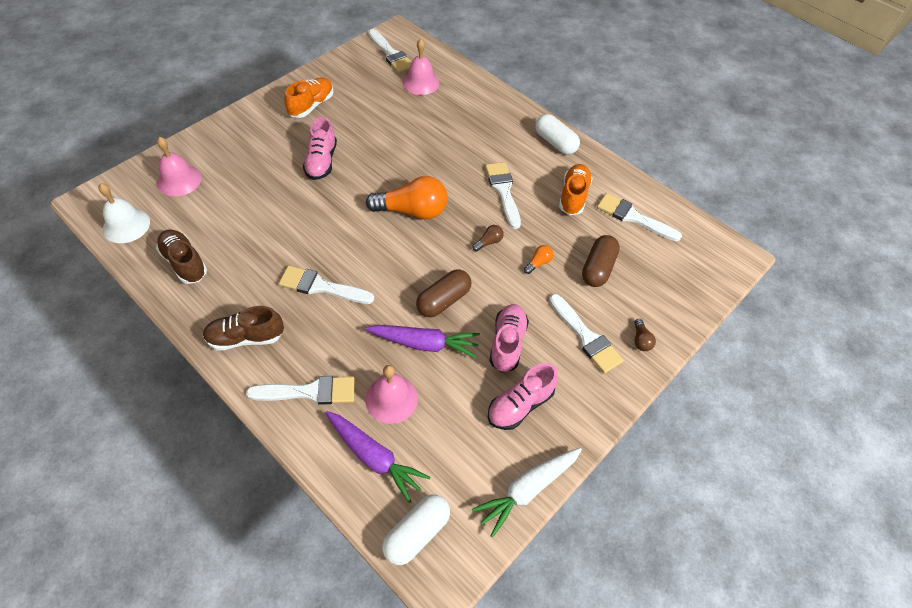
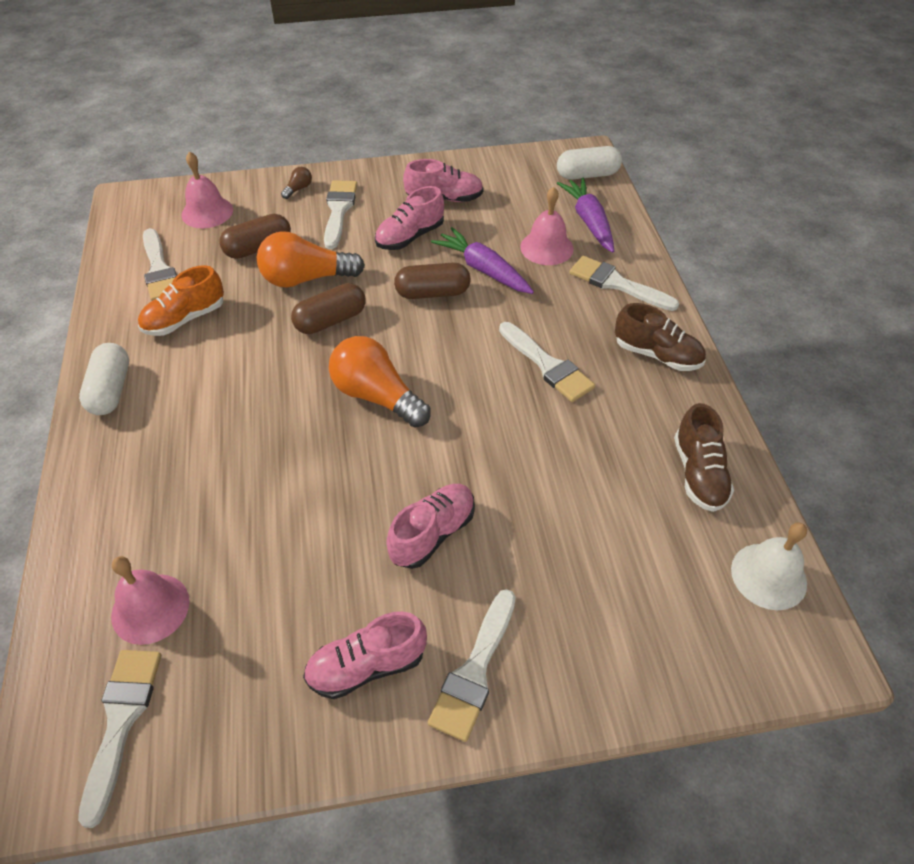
camera: 140 degrees left, 5 degrees down
(179, 180) = (665, 620): pink bell -> pink bell (207, 212)
(311, 105) = (366, 666): orange shoe -> pink shoe
(488, 242) = (331, 320): brown light bulb -> brown capsule
(503, 191) = (249, 364): white brush -> white brush (474, 671)
(527, 489) = (489, 160): white carrot -> none
(538, 263) = (306, 279): orange light bulb -> orange light bulb, size x2.35

